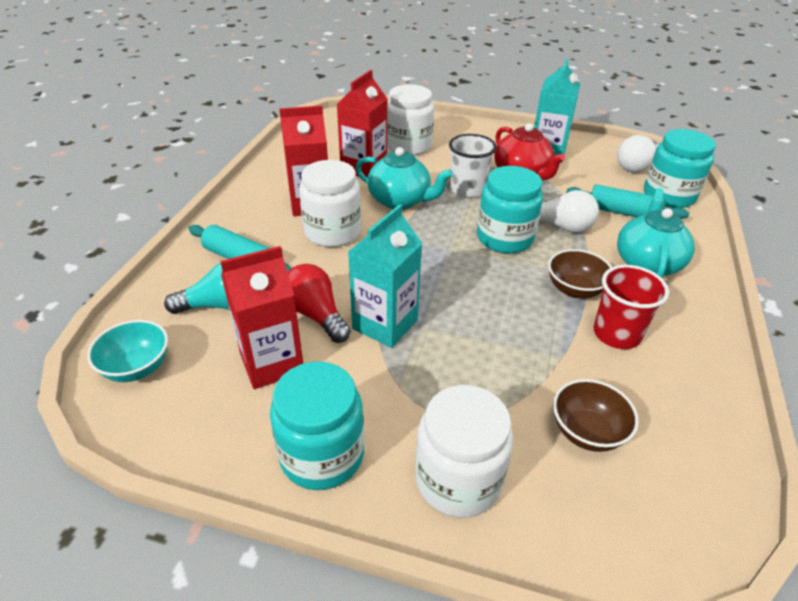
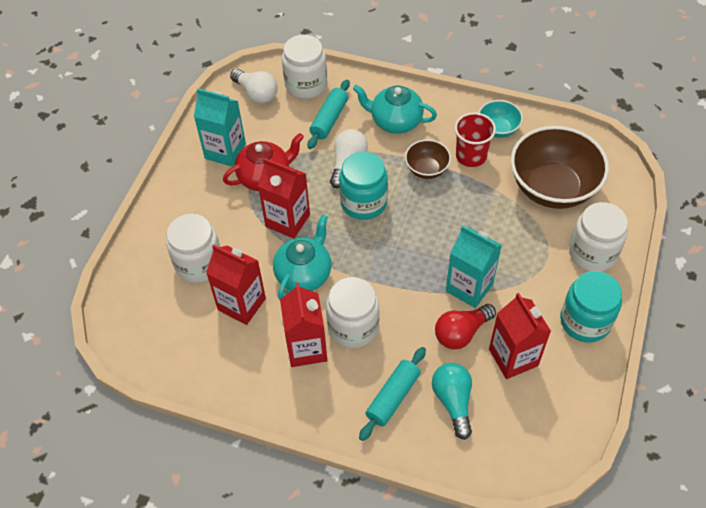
camera: 85 degrees left, 15 degrees up
(137, 368) = (525, 448): turquoise bowl -> turquoise bowl (498, 129)
(467, 189) = (287, 220): white cup -> red carton
(587, 432) = (552, 188): brown bowl -> brown bowl, size x2.03
(668, 196) = (306, 85): turquoise jar -> white jar

